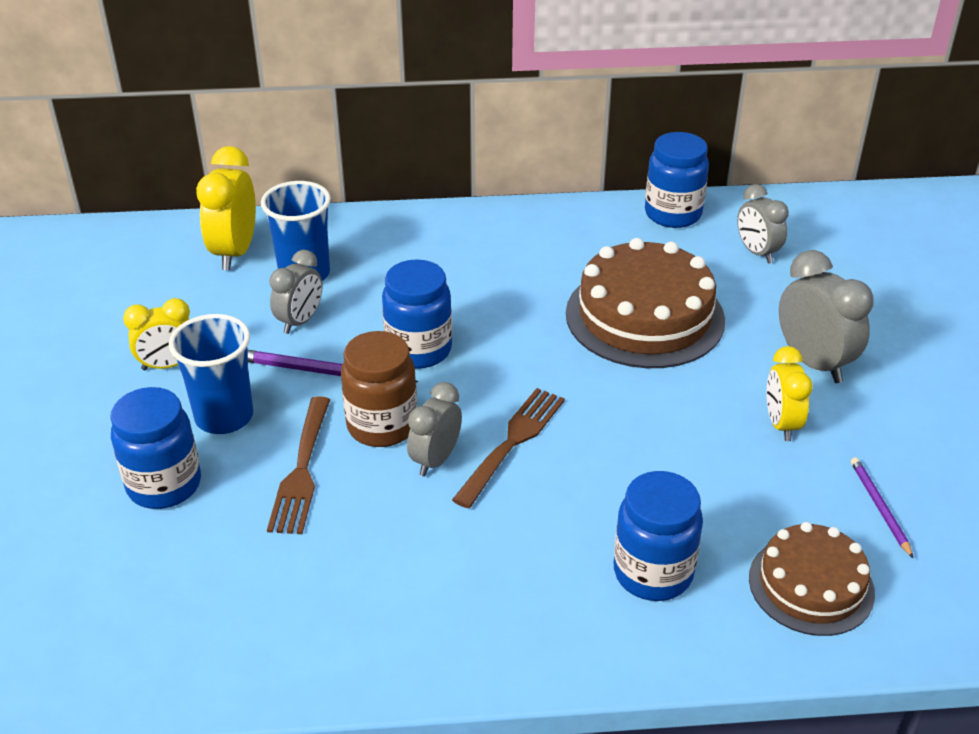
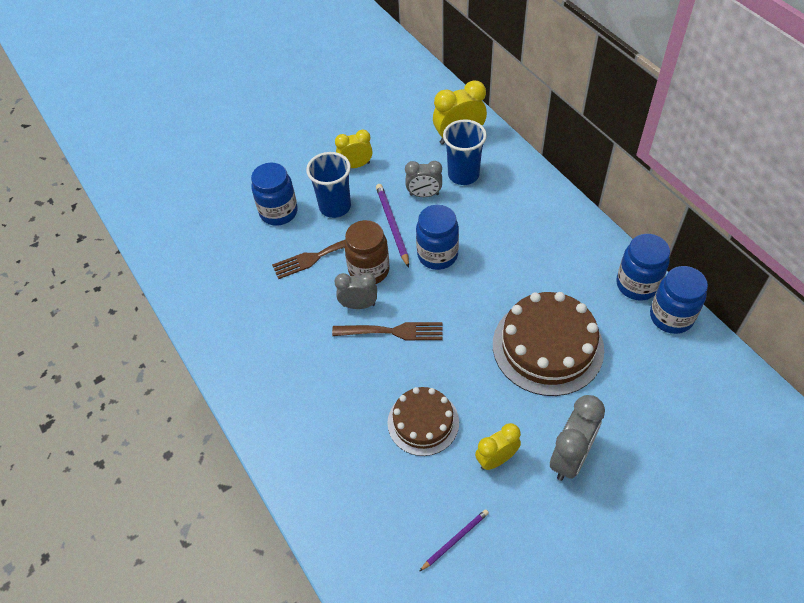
camera: 65 degrees right, 15 degrees up
(168, 365) = (356, 165): yellow clock -> yellow clock turned 120 degrees clockwise
(653, 573) = (335, 438): blue jar -> blue jar (637, 285)
(757, 253) = (667, 382): grey clock -> none
(811, 585) = (369, 521): brown cake -> brown cake (423, 422)

